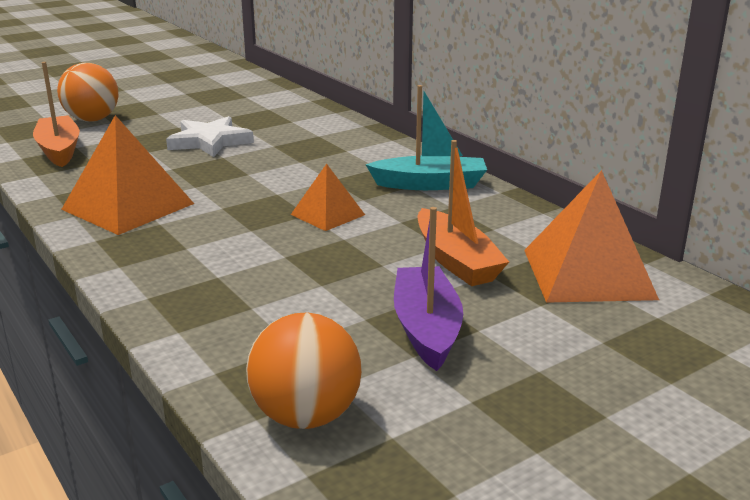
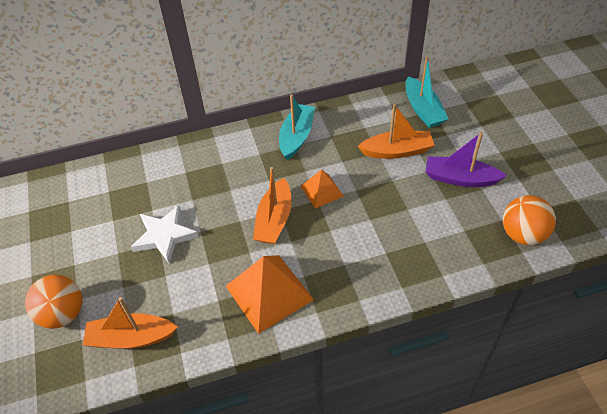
camera: 70 degrees left, 25 degrees up
(257, 192) = (274, 220): none -> orange boat
(588, 274) = (423, 110): orange pyramid -> turquoise boat

